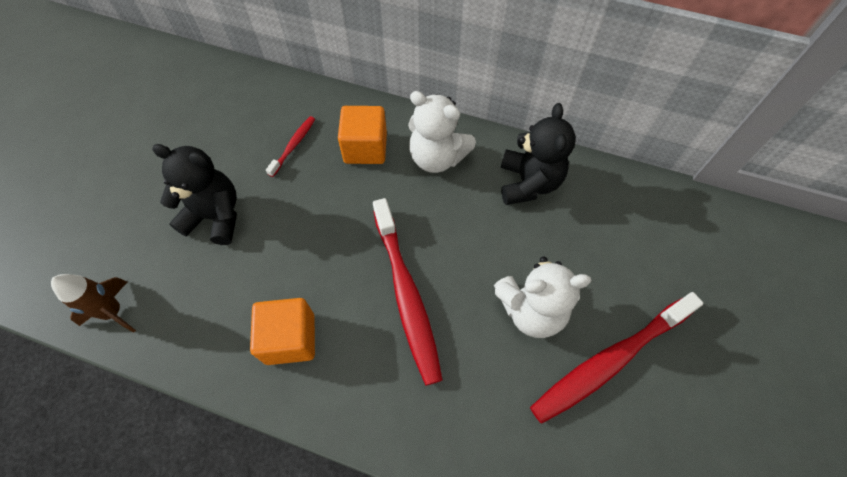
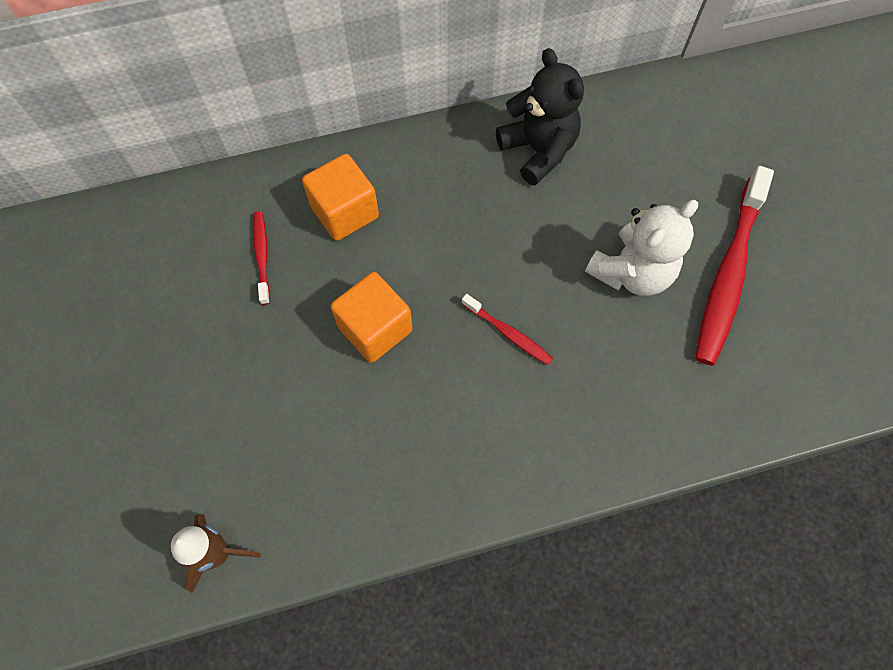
camera: 35 degrees left, 5 degrees up
(215, 216) = (241, 385): black teddy bear -> none
(290, 338) = (430, 450): orange cube -> orange cube (375, 328)
(406, 295) = (508, 333): red toothbrush -> red toothbrush, size x0.47
(437, 157) = (428, 177): white teddy bear -> none

